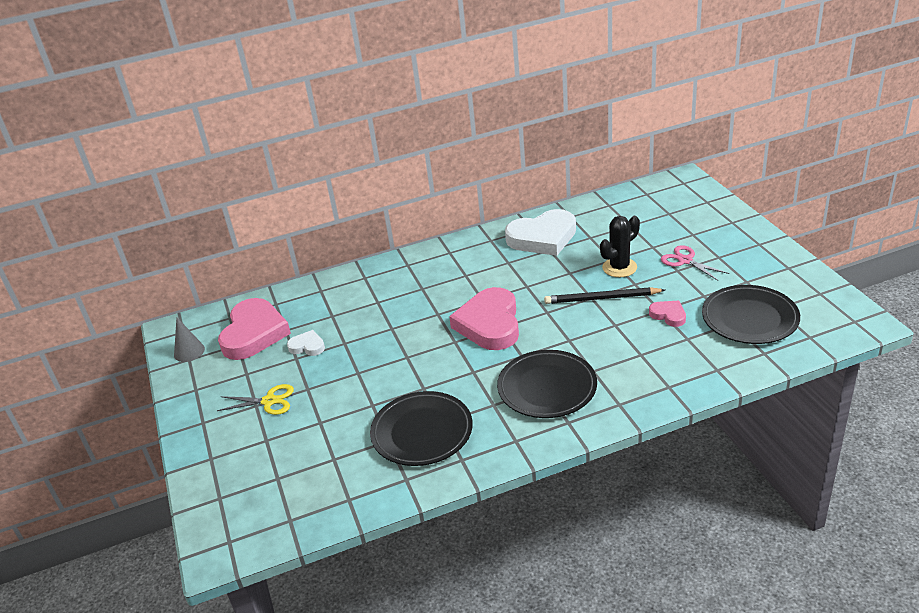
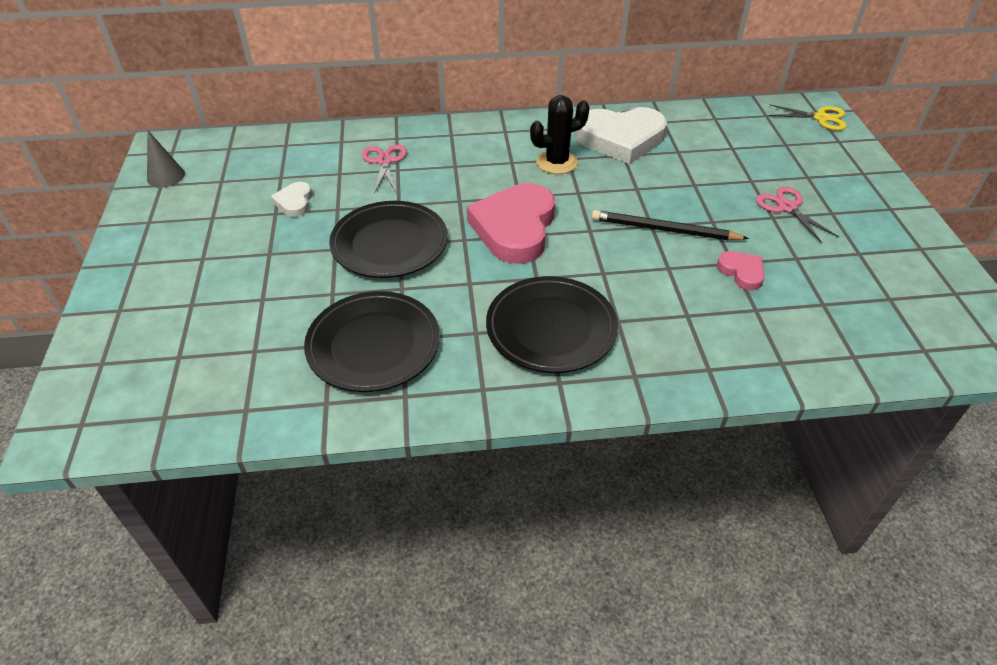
camera: 10 degrees right, 10 degrees up
(254, 333) = (245, 173): pink heart -> none
(269, 401) = (219, 257): yellow scissors -> yellow scissors (820, 118)
(307, 346) = (294, 202): white heart -> white heart turned 120 degrees counterclockwise
(364, 298) = (384, 161): none -> pink scissors
(619, 267) = (700, 196): black cactus -> black cactus (557, 162)
(749, 318) = (848, 304): black plate -> black plate (389, 244)

